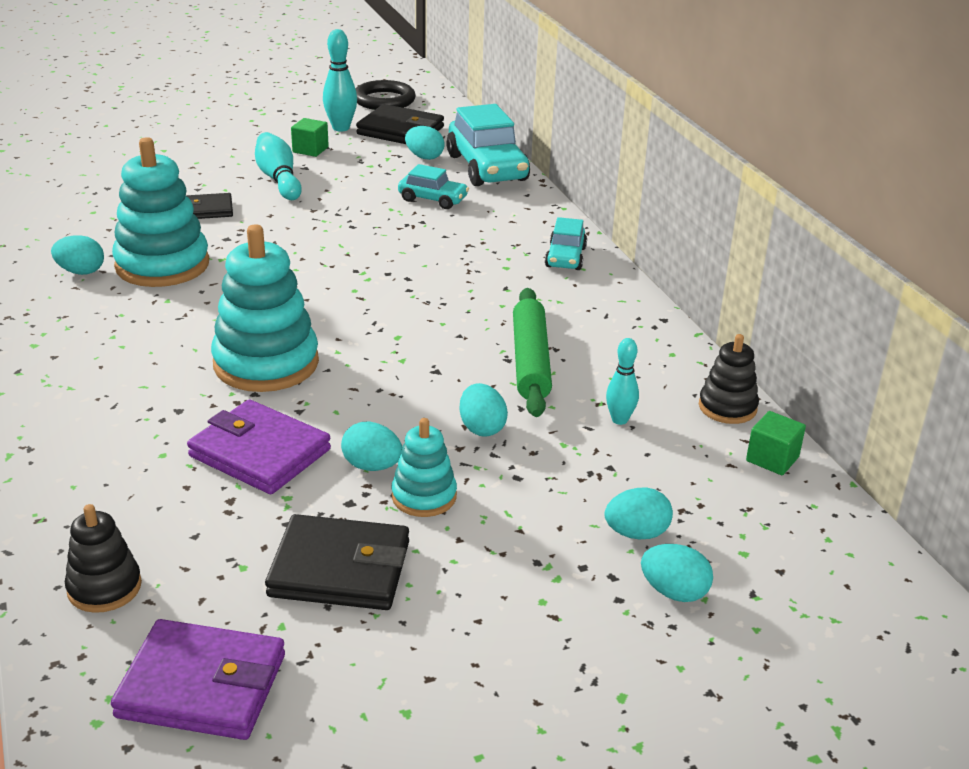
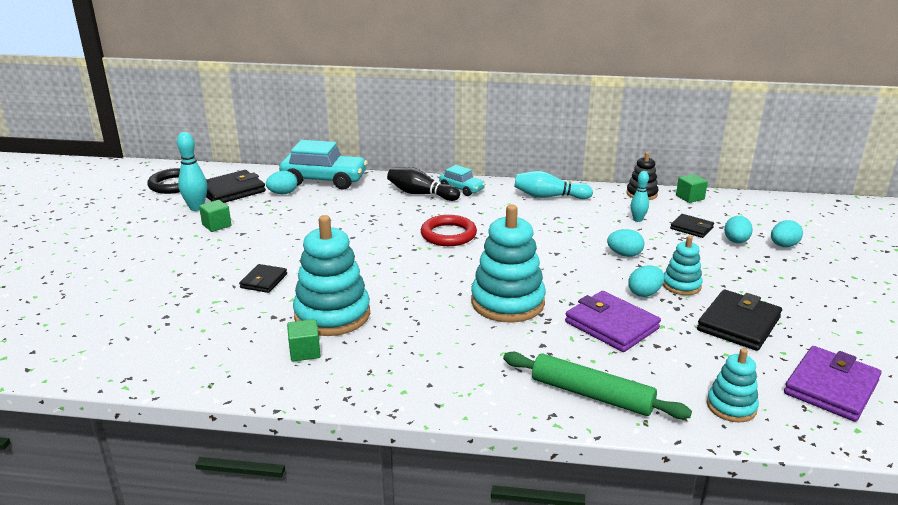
camera: 60 degrees left, 5 degrees down
(81, 272) = (305, 352): turquoise egg -> green cube
(104, 587) = (731, 406): black stacking toy -> turquoise stacking toy
(259, 453) = (611, 325): purple wallet -> purple wallet turned 75 degrees clockwise
(278, 179) = (249, 246): turquoise bowling pin -> turquoise bowling pin (549, 196)
(415, 282) = (448, 234): none -> red ring
(433, 199) = (347, 205): turquoise car -> none
(516, 234) = (420, 194): none -> black bowling pin
(530, 361) = (566, 226): green rolling pin -> green rolling pin (591, 395)
(643, 478) = (691, 228): none -> black wallet

